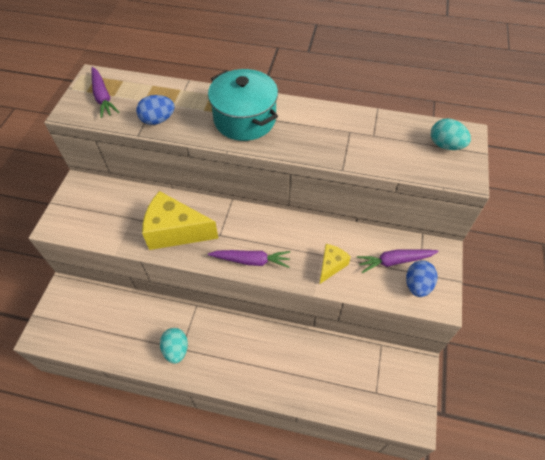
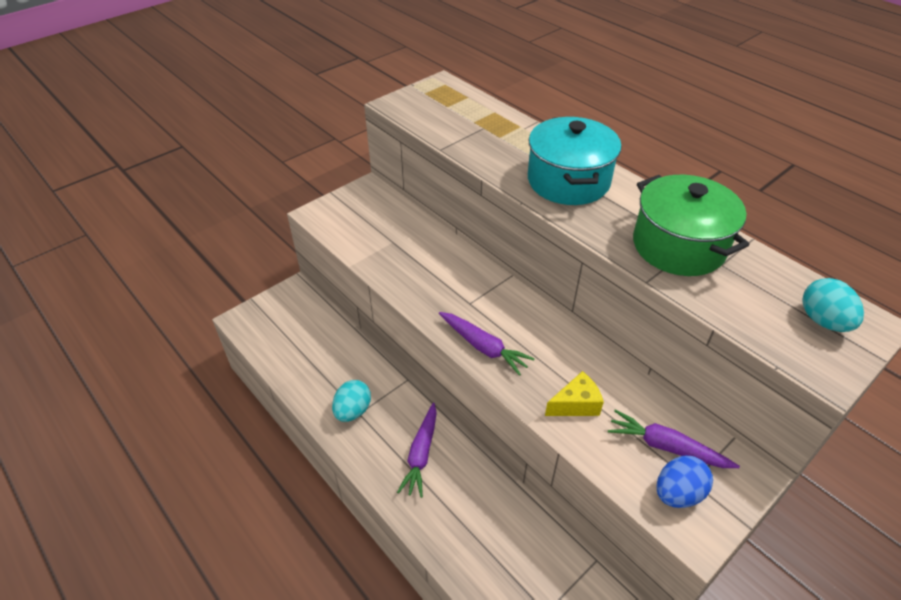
camera: 35 degrees right, 10 degrees down
(103, 97) = (436, 103): purple carrot -> purple carrot (421, 454)
(158, 120) = (472, 144): blue egg -> none
(175, 231) = (426, 276): yellow cheese -> none
(342, 135) = (678, 246): none -> green pot

